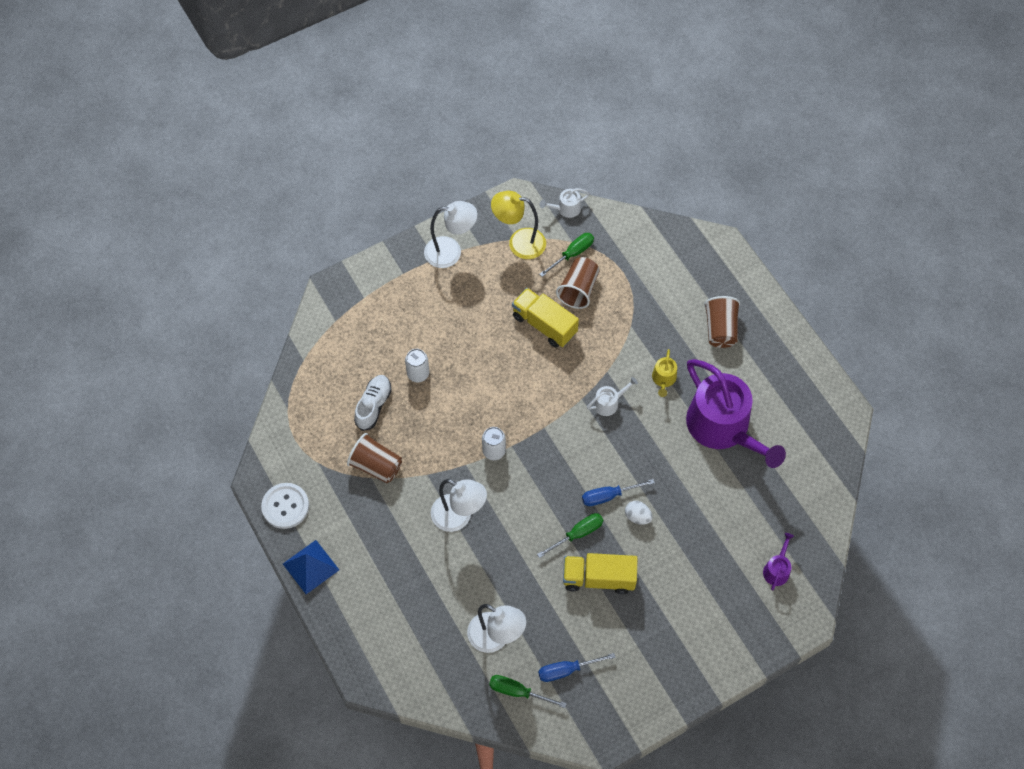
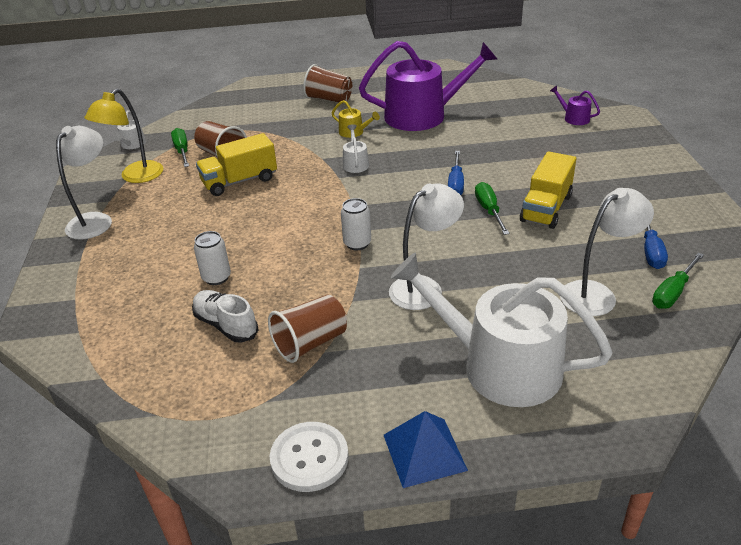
camera: 65 degrees left, 25 degrees down
(397, 590) = (499, 365): none -> white watering can
(637, 517) = (487, 173): white egg -> none

